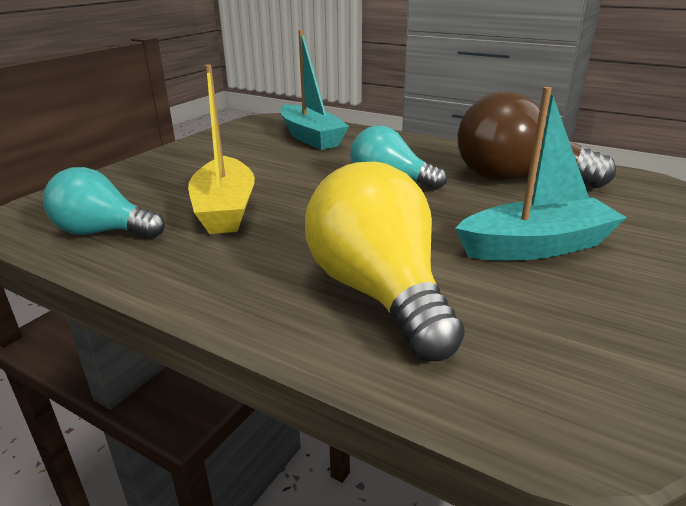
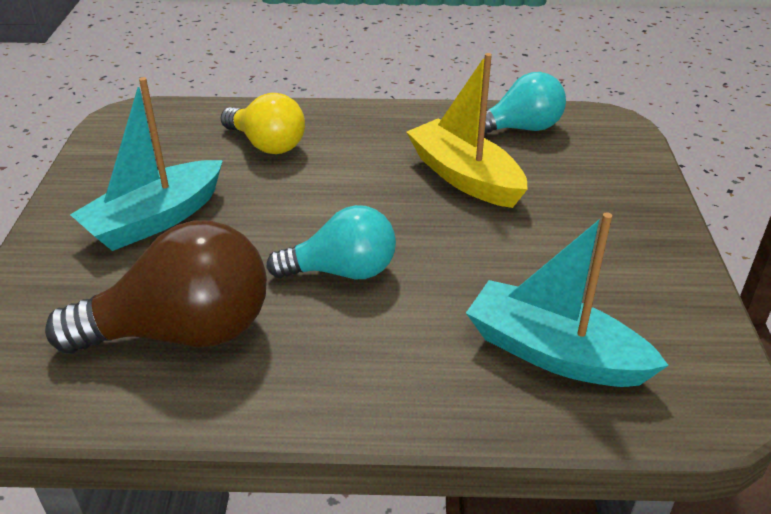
camera: 150 degrees right, 10 degrees up
(379, 292) = (267, 145): yellow light bulb -> yellow light bulb, size x0.65

